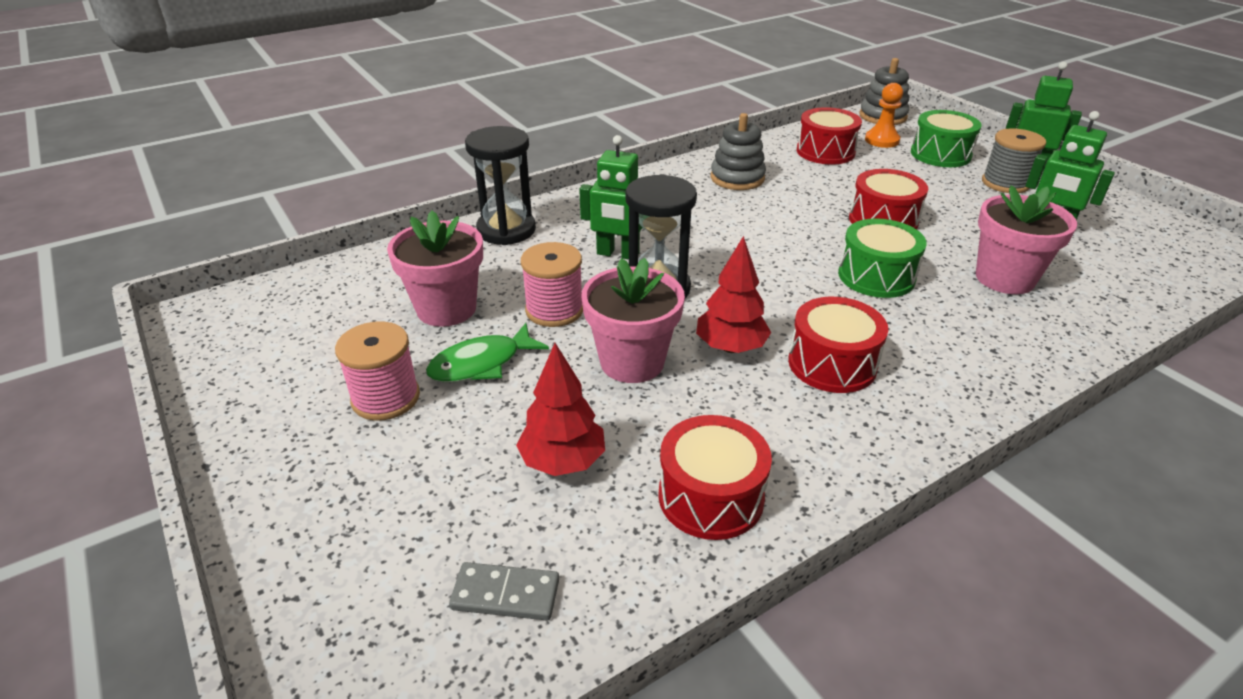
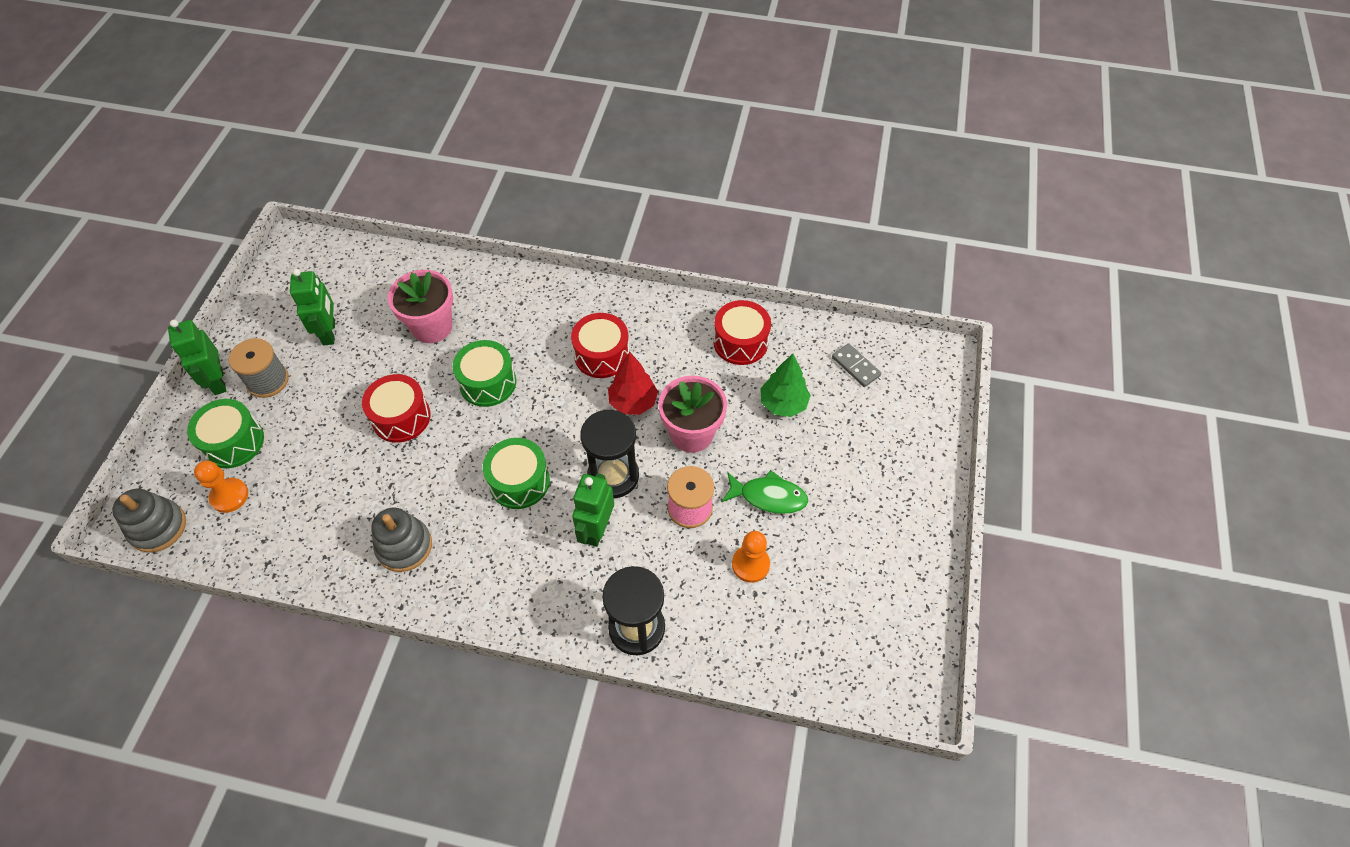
camera: 135 degrees left, 20 degrees up
(385, 398) = (837, 511): pink spool -> none
(446, 309) = (750, 564): pink flower pot -> orange pawn
(563, 461) = (783, 404): red tree -> green tree
(617, 254) = (596, 529): green robot -> green robot turned 135 degrees counterclockwise
(726, 242) = (519, 481): none -> green drum
(825, 151) = (291, 521): red drum -> none

